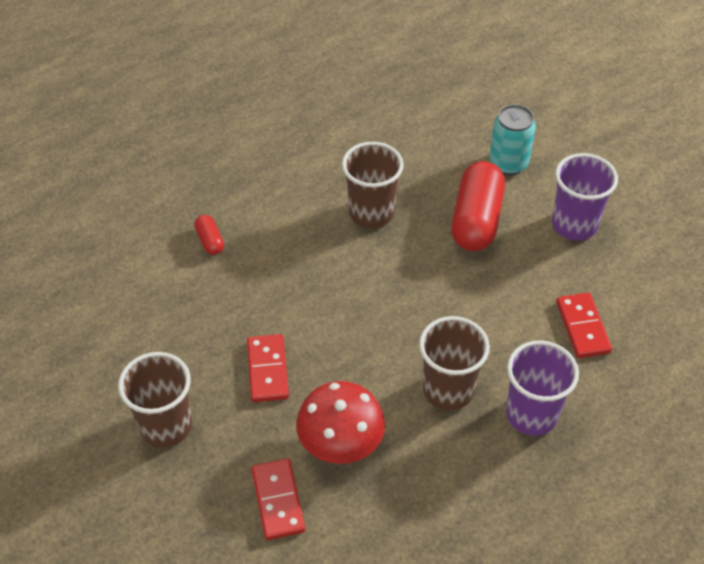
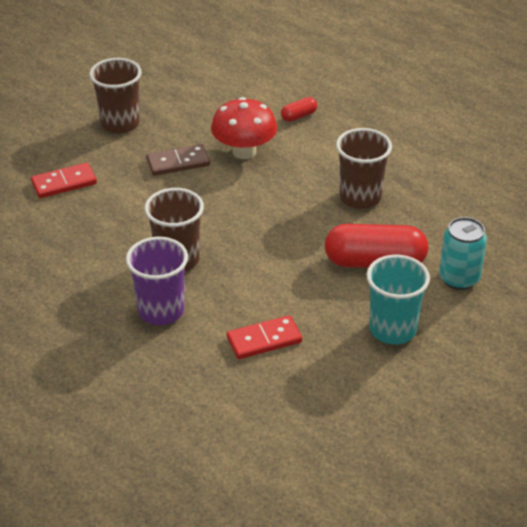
camera: 80 degrees right, 10 degrees down
(268, 370) = (178, 163): red domino -> brown domino
(341, 444) = (116, 207): red mushroom -> red mushroom (244, 152)
(574, 225) = (392, 329): purple cup -> turquoise cup

